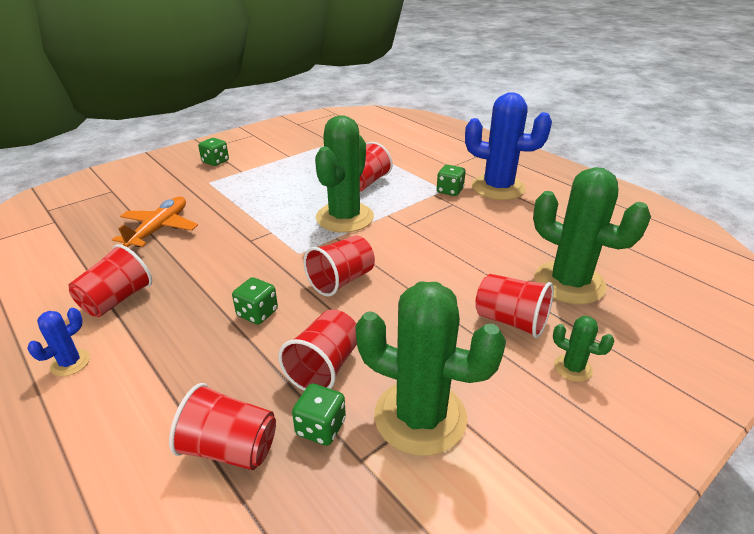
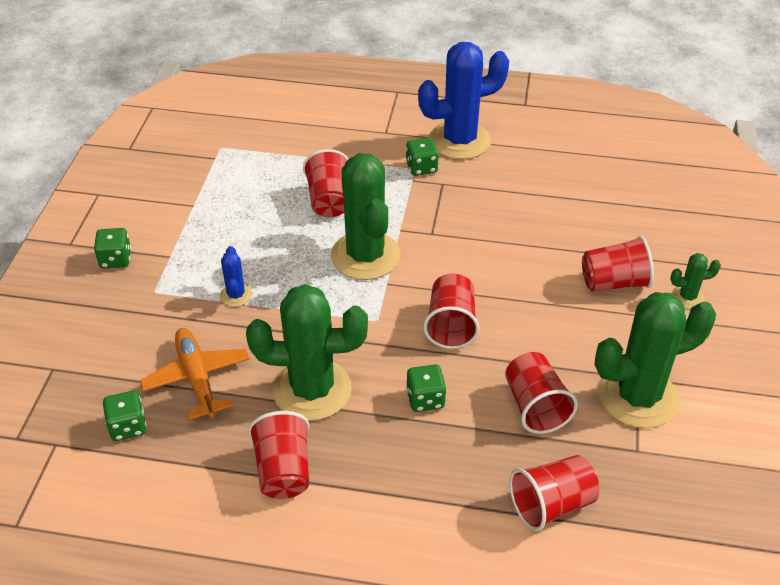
camera: 40 degrees left, 10 degrees up
(70, 363) = (339, 543): blue cactus -> blue cactus (236, 295)
(320, 427) = (588, 449): green dice -> green dice (128, 427)
(569, 283) = (618, 221): green cactus -> green cactus (312, 390)

